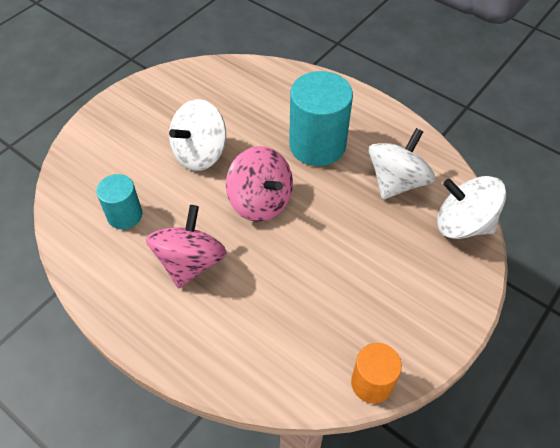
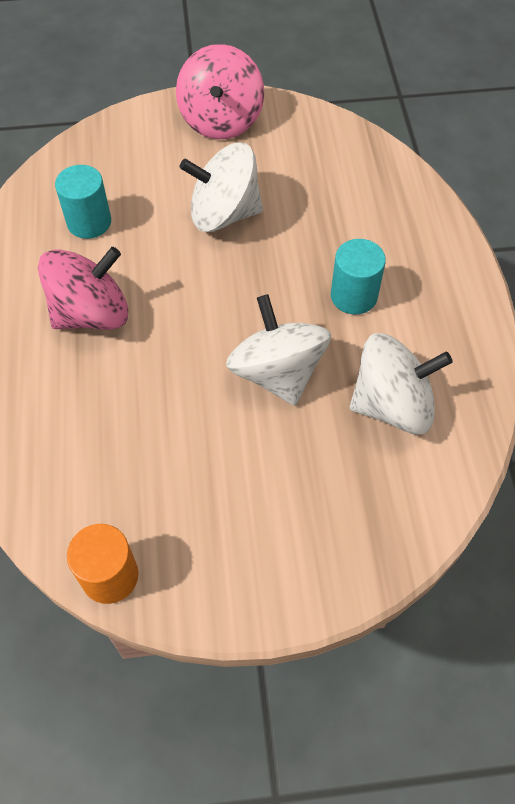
camera: 45 degrees right, 5 degrees up
(260, 201) = (223, 308): pink spinning top -> pink spinning top (221, 120)
(317, 145) = (353, 296): turquoise cylinder -> turquoise cylinder, size x0.57
(463, 224) = (409, 514): white spinning top -> white spinning top (277, 372)

